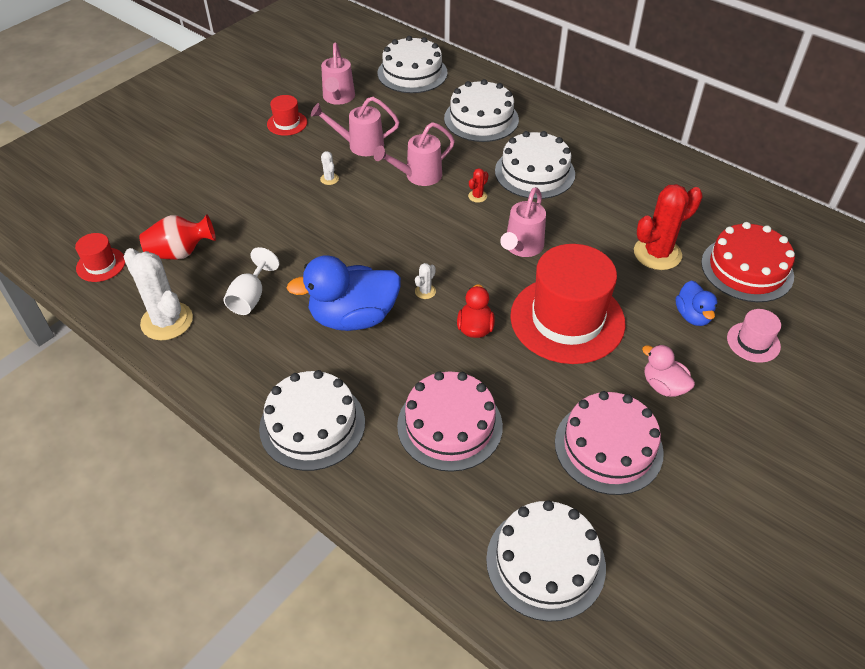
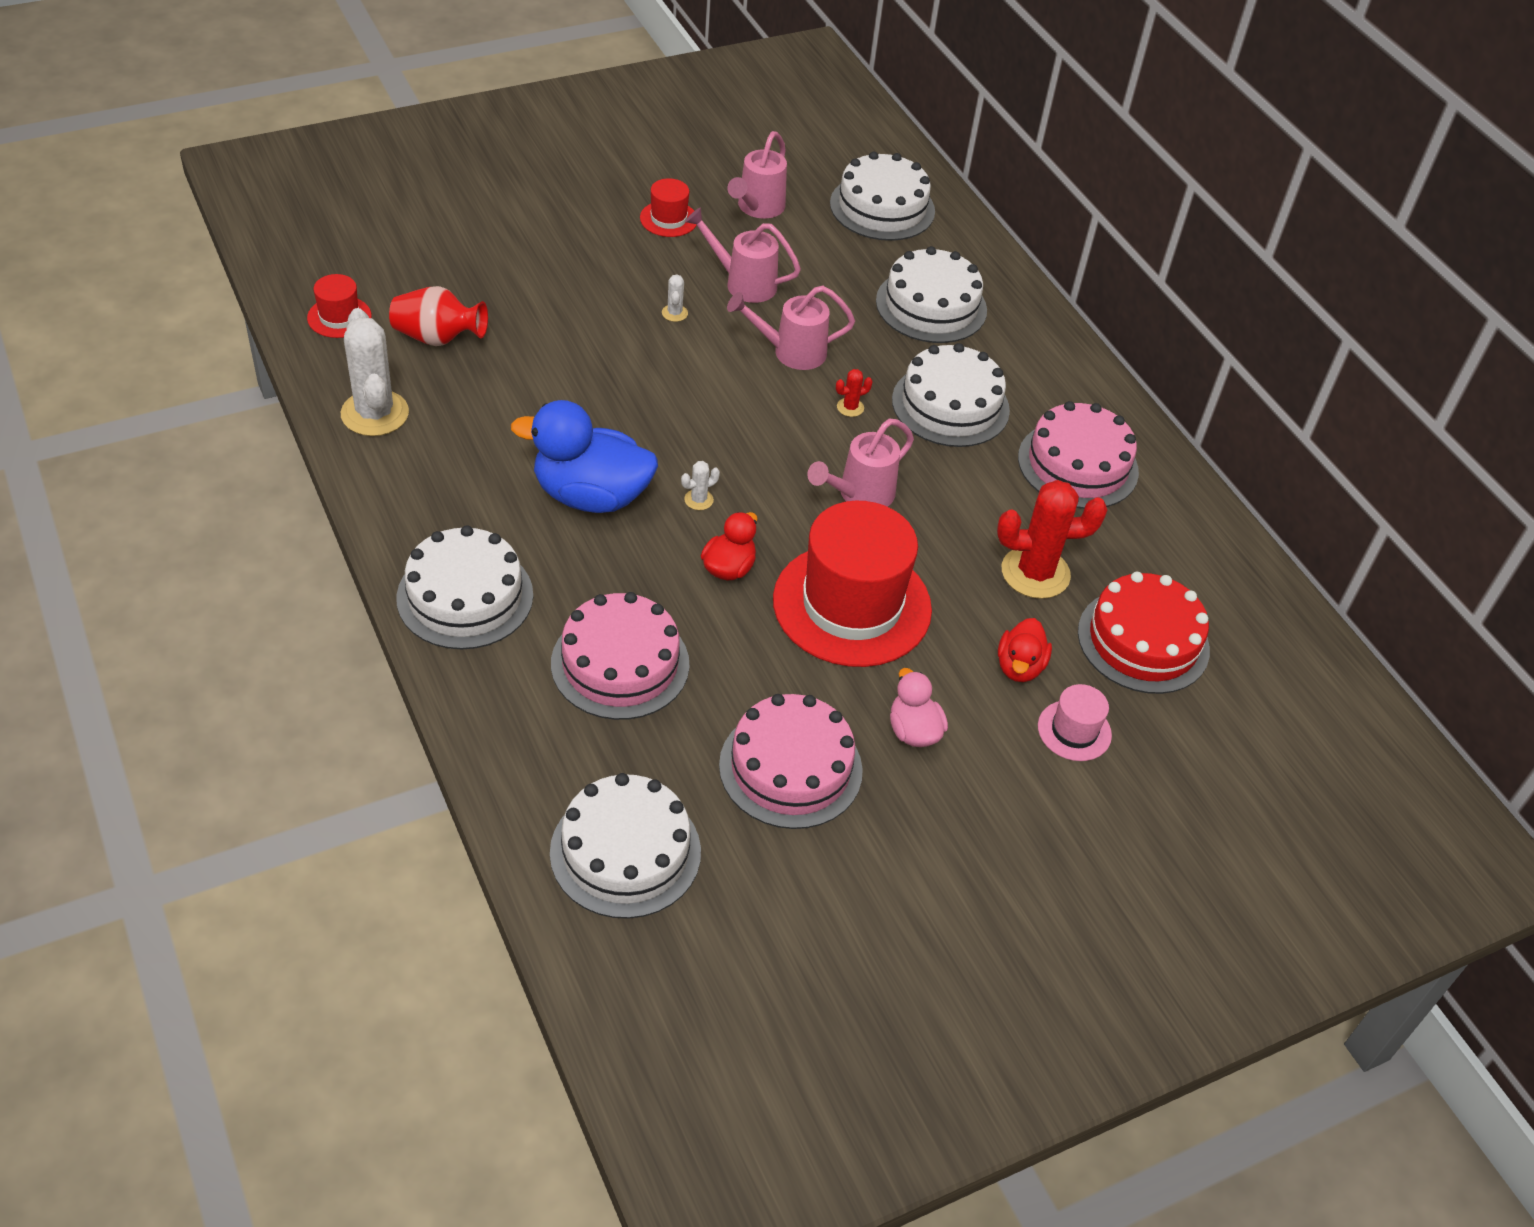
camera: 20 degrees right, 0 degrees up
(250, 297) = (486, 423): white goblet -> none
(631, 179) = (1078, 464): none -> pink cake
(692, 316) = (1019, 667): blue duck -> red duck

